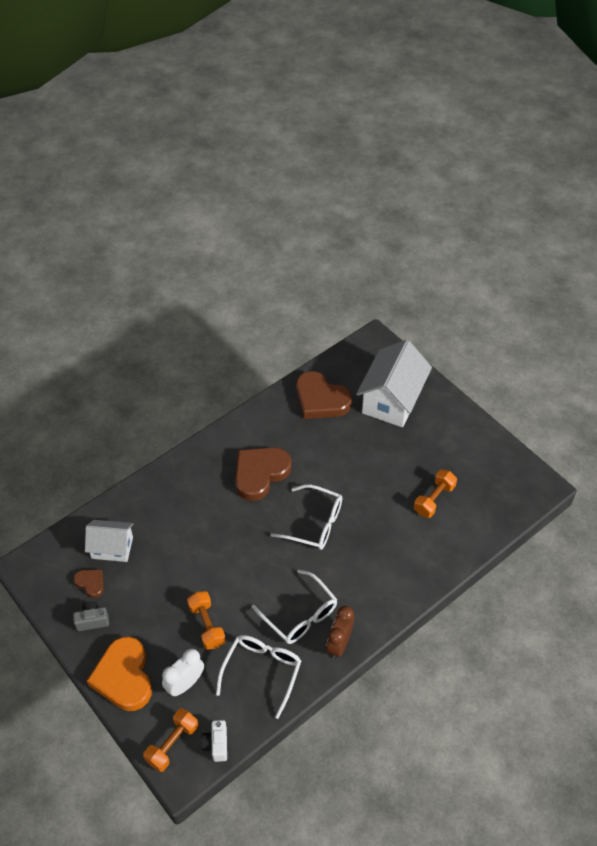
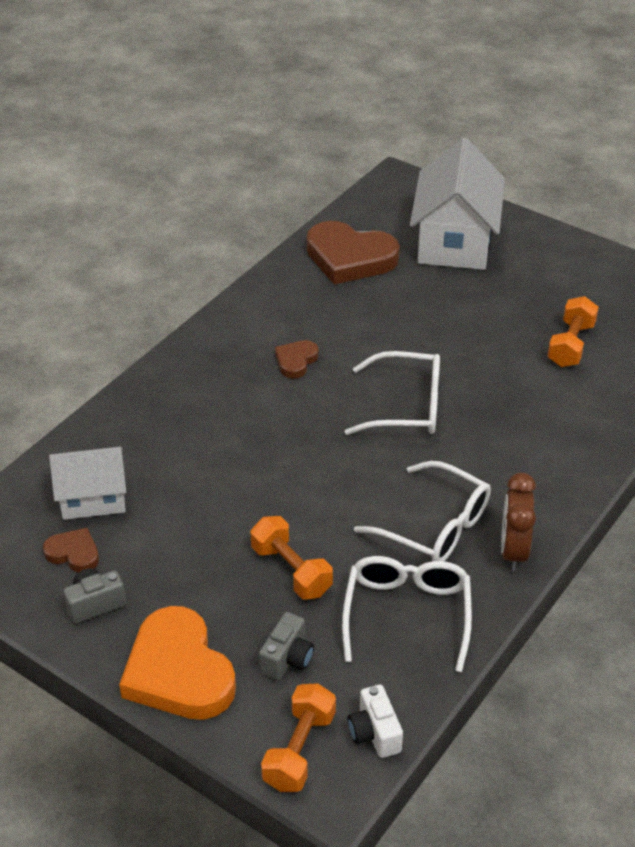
camera: 15 degrees left, 10 degrees down
(185, 684) = (287, 659): white clock -> grey camera
(260, 474) = (296, 361): brown heart -> brown heart, size x0.49

